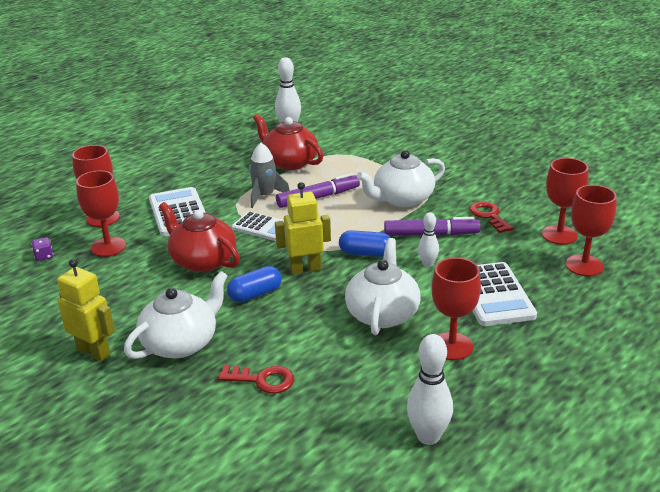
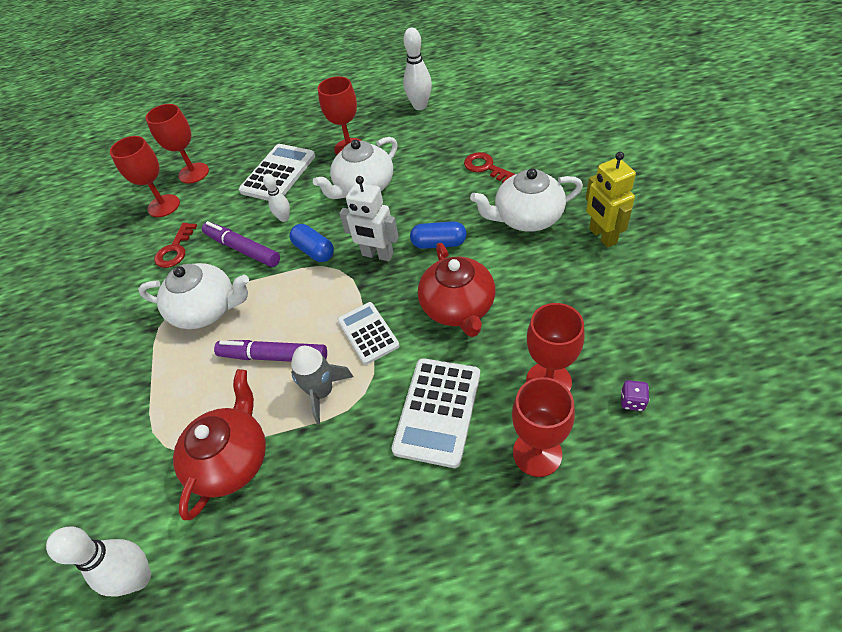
camera: 140 degrees left, 20 degrees up
(289, 162) = (232, 459): red teapot -> red teapot turned 150 degrees counterclockwise
(305, 269) = (377, 255): yellow robot -> white robot

